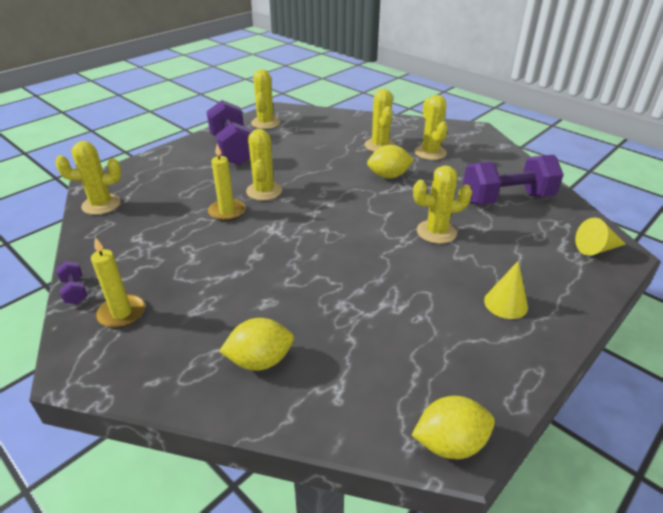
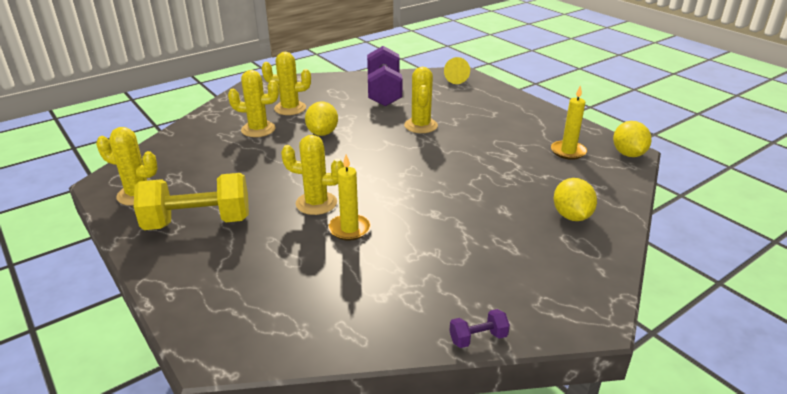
camera: 80 degrees left, 5 degrees down
(101, 204) = (287, 338): yellow cactus -> none
(122, 313) = (516, 296): yellow candle -> yellow candle (568, 151)
(233, 150) = (198, 222): purple dumbbell -> yellow dumbbell
(505, 303) = (508, 117): yellow cone -> none

